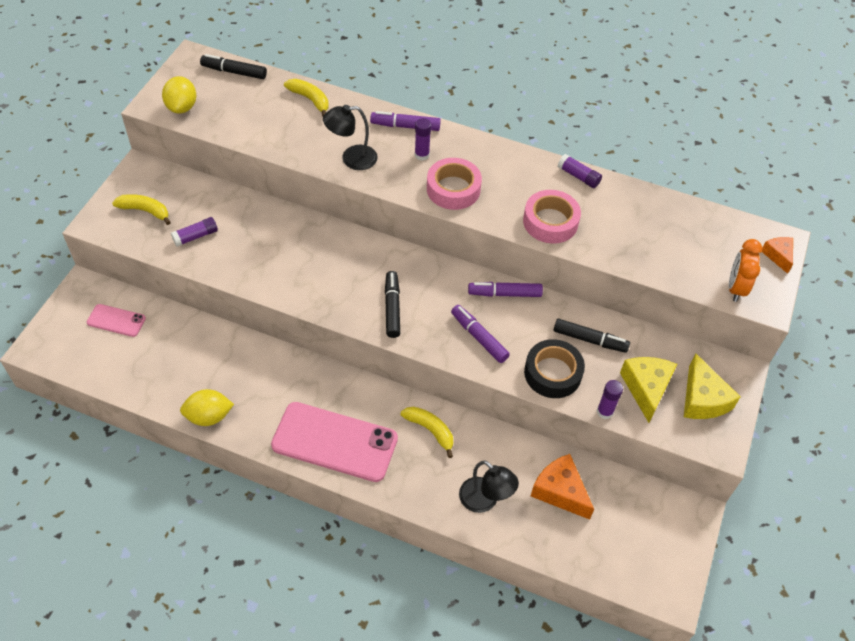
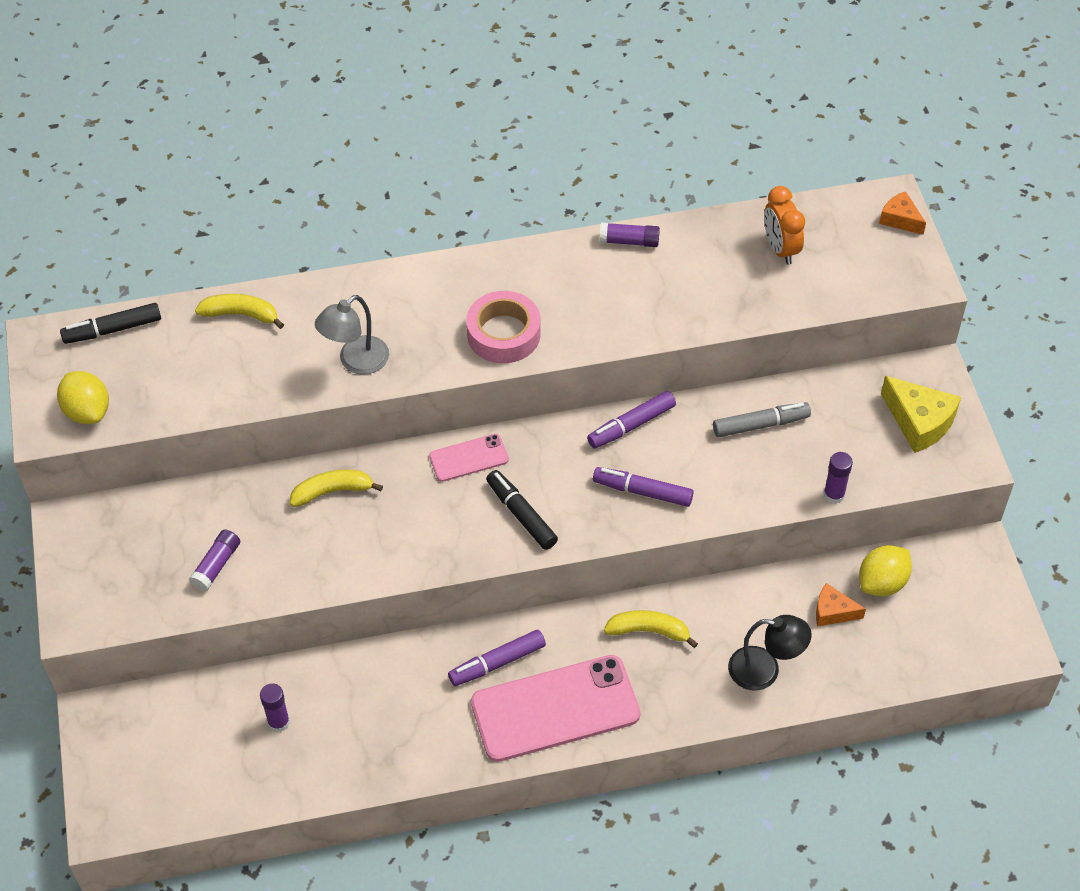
camera: 30 degrees left, 0 degrees up
(116, 320) = (175, 730): pink phone -> pink phone (469, 458)
(145, 211) = (123, 571): yellow banana -> yellow banana (332, 491)
(209, 416) = (388, 770): yellow lemon -> yellow lemon (882, 583)
(351, 159) = (356, 362): black lamp -> grey lamp
(405, 126) = (385, 286): purple marker -> purple marker (497, 663)
(422, 155) = (434, 312): purple glue stick -> purple glue stick (278, 722)
(550, 222) = (640, 313): pink tape -> none
(552, 373) = (750, 485): black tape -> none
(560, 491) = (833, 612): orange cheese -> orange cheese, size x0.60
(589, 340) = (760, 425): black marker -> grey marker
(646, 388) = (856, 444): yellow cheese -> none
(736, 288) = (884, 280): orange clock -> orange clock (780, 249)

